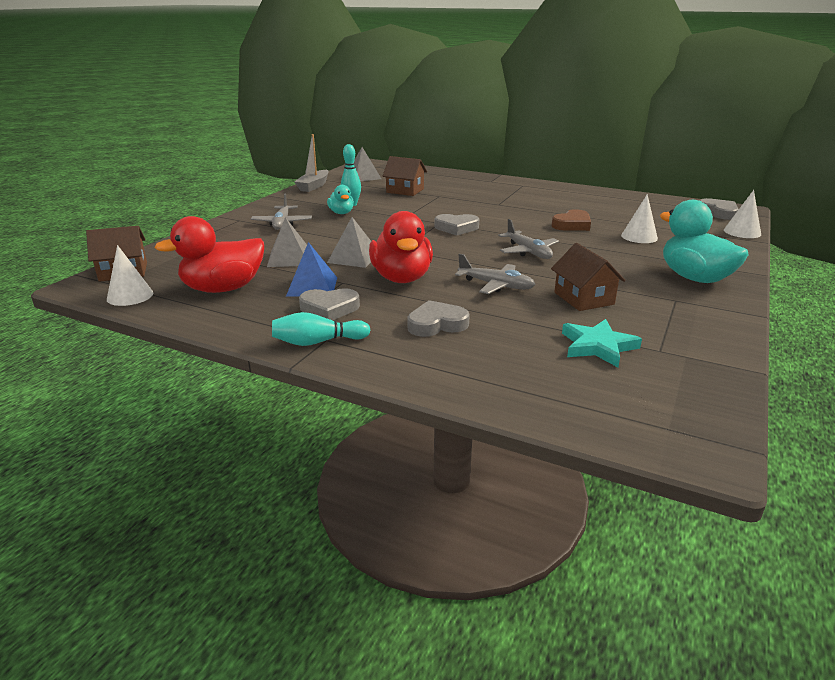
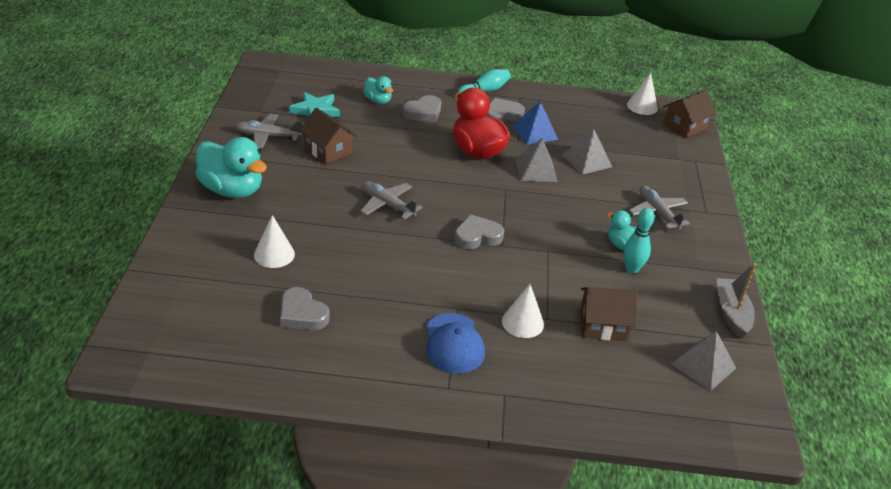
camera: 155 degrees right, 10 degrees up
(223, 289) = (592, 121): red duck -> none
(496, 285) = (399, 154): grey plane -> grey plane (267, 136)
(496, 348) = (378, 101): none -> turquoise duck
(510, 194) = (453, 343): none -> blue cap
(572, 225) = (352, 268): brown heart -> none
(718, 212) = (154, 343): grey heart -> grey heart (302, 314)
(742, 232) = (146, 289): white cone -> white cone (522, 322)

